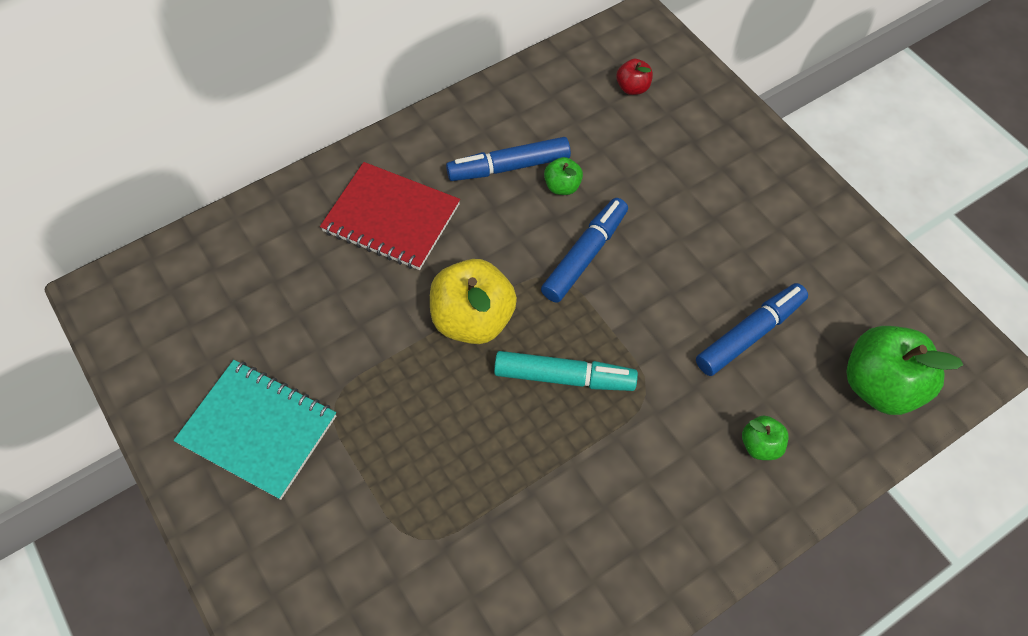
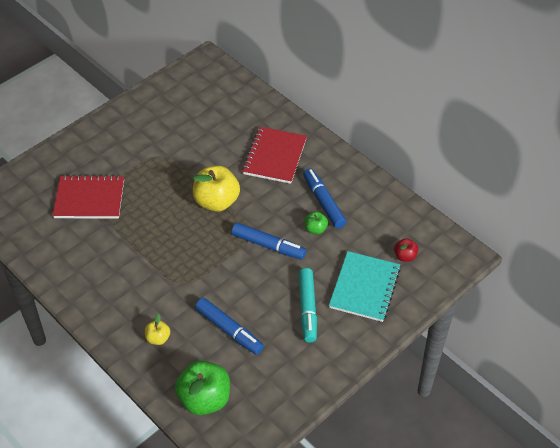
camera: 80 degrees right, 10 degrees down
(258, 429) = (142, 131): turquoise notebook -> turquoise notebook (365, 288)
(414, 545) = (89, 199): none -> red notebook
(564, 377) = (187, 245): turquoise marker -> turquoise marker (307, 308)
(760, 445) = (158, 338): green apple -> yellow apple

